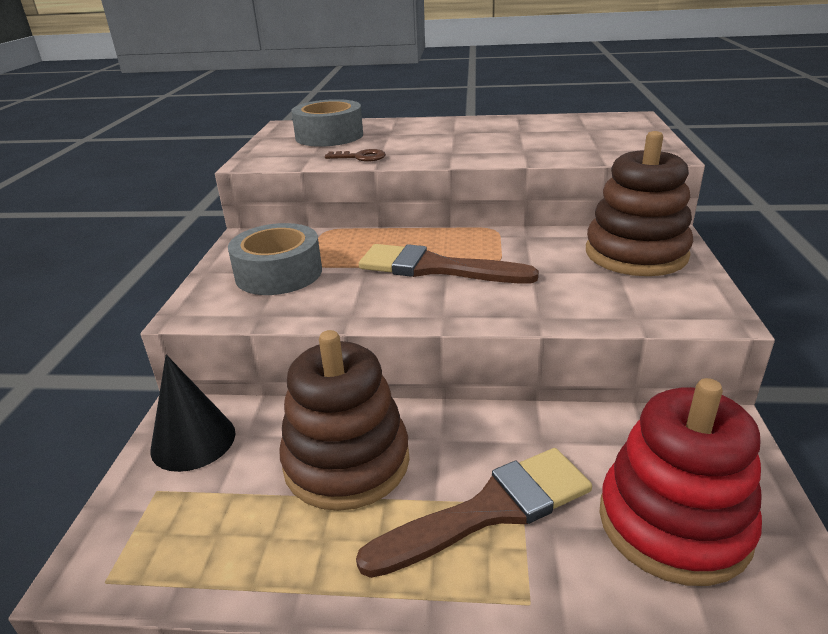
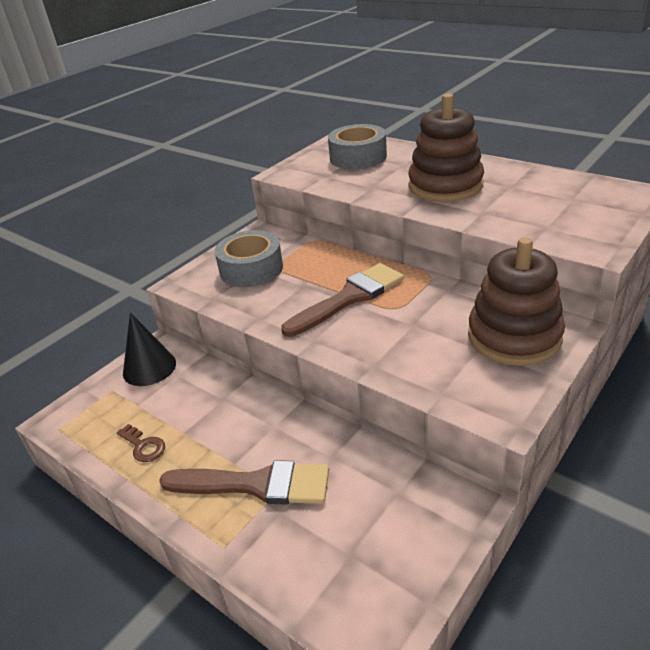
camera: 35 degrees right, 5 degrees up
(347, 462) = (210, 417): brown stacking toy -> brown stacking toy (445, 186)
(360, 157) = (353, 187): brown key -> brown key (143, 446)
(435, 268) = (349, 298): brown brush -> brown brush turned 90 degrees clockwise
(673, 523) = (352, 550): red stacking toy -> none

